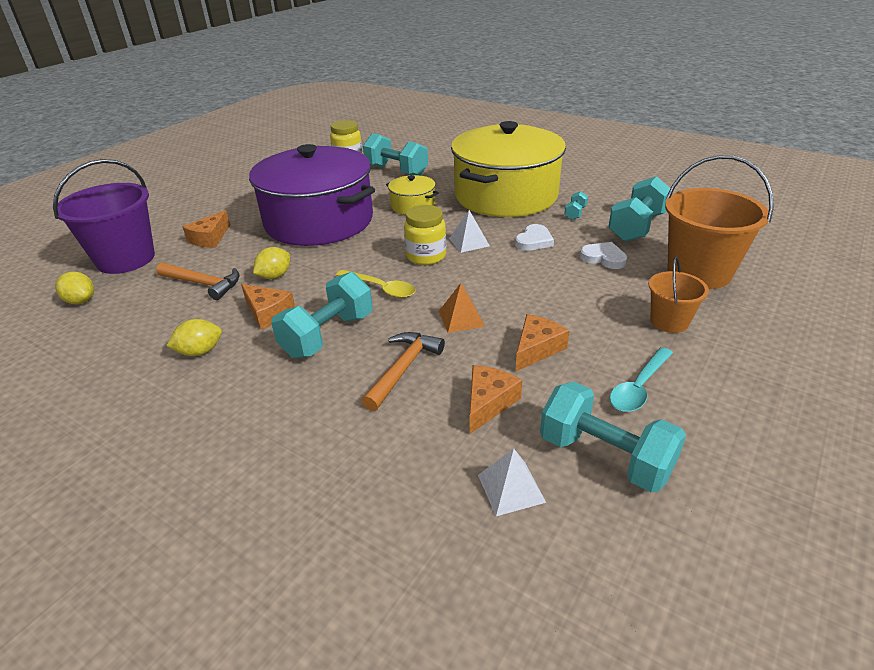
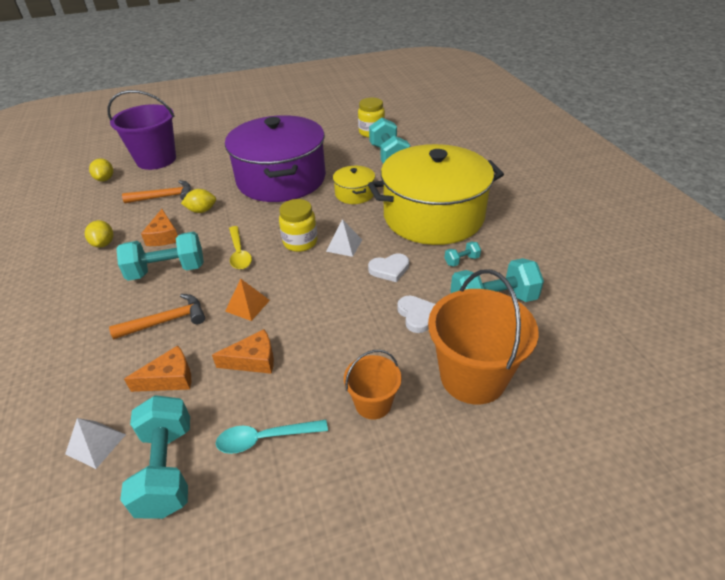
camera: 40 degrees right, 5 degrees up
(200, 351) = (104, 244): yellow lemon -> yellow lemon turned 60 degrees clockwise
(203, 284) = (164, 197): orange hammer -> orange hammer turned 75 degrees counterclockwise
(210, 238) = (210, 164): orange cheese -> none

